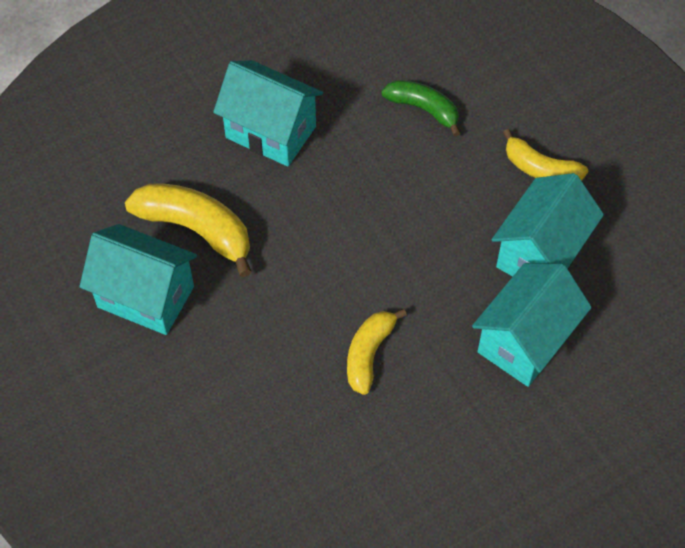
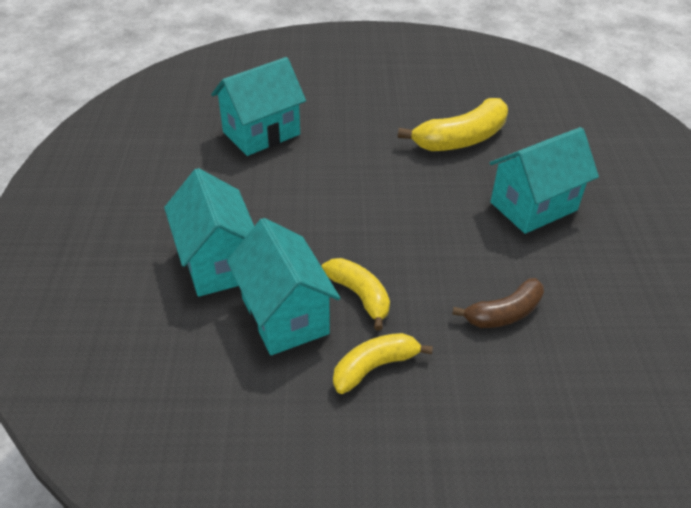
camera: 120 degrees right, 15 degrees down
(146, 297) = (421, 103): turquoise house -> turquoise house (261, 133)
(369, 354) = (289, 178): yellow banana -> yellow banana (359, 296)
(423, 109) = (504, 313): green banana -> brown banana

